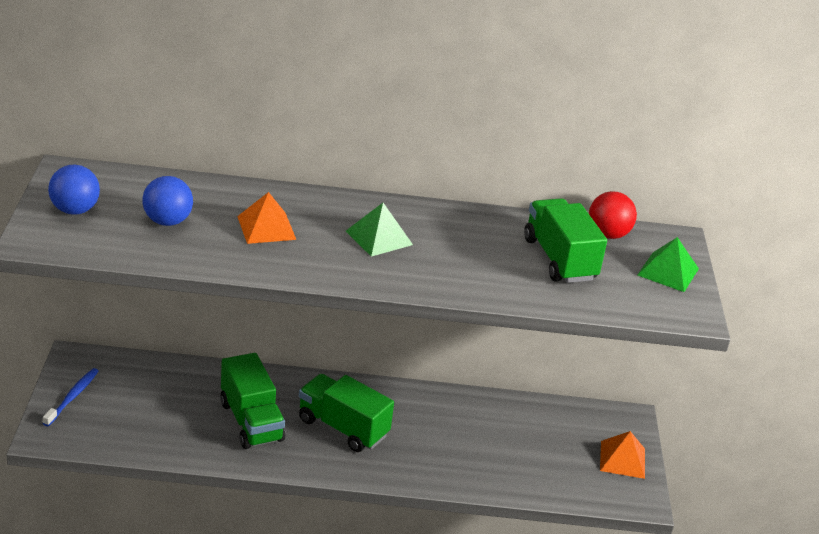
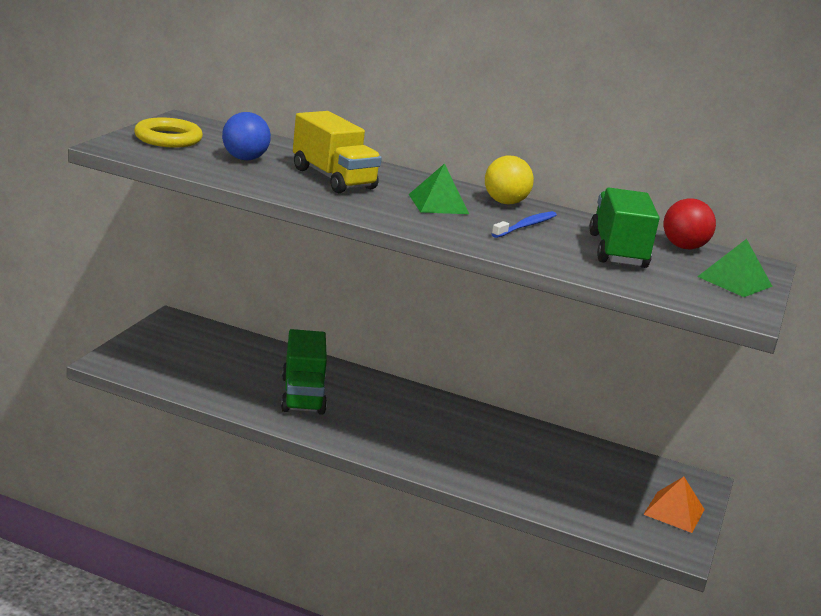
camera: 20 degrees right, 10 degrees down
(72, 397) = (152, 343): blue toothbrush -> blue toothbrush (526, 226)
(75, 210) = (168, 138): blue ball -> yellow ring
(266, 228) = (333, 178): orange pyramid -> yellow truck
(343, 428) = (389, 419): green truck -> none
(433, 215) = (505, 202): none -> yellow ball

